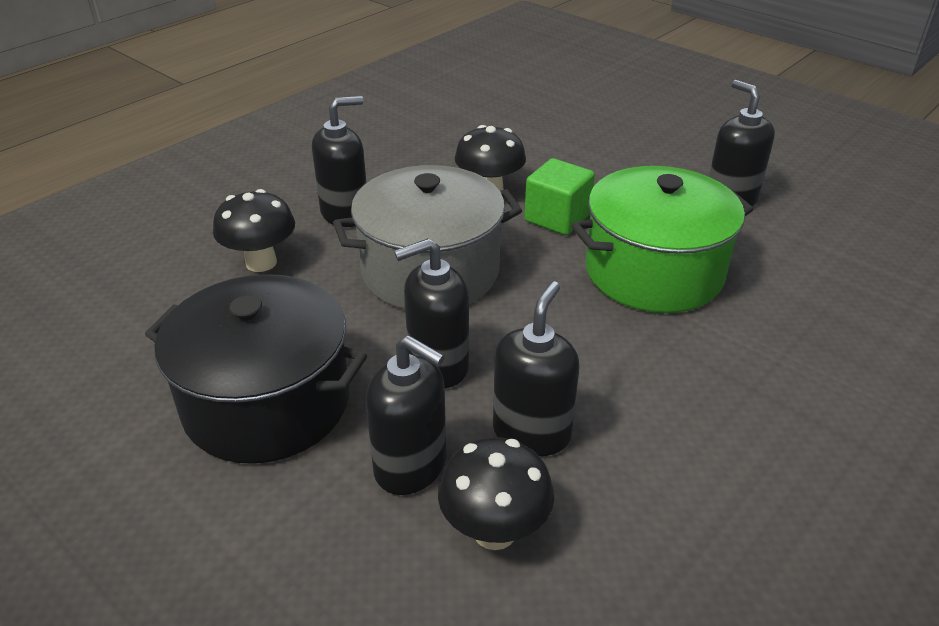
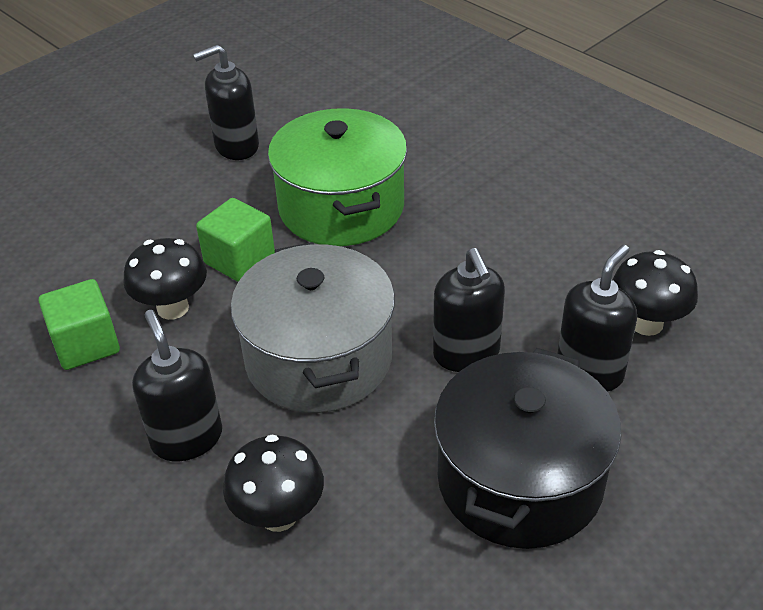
camera: 85 degrees left, 5 degrees up
(446, 159) = (86, 344): none -> green cube
(531, 433) = (546, 298): black soap dispenser -> none

